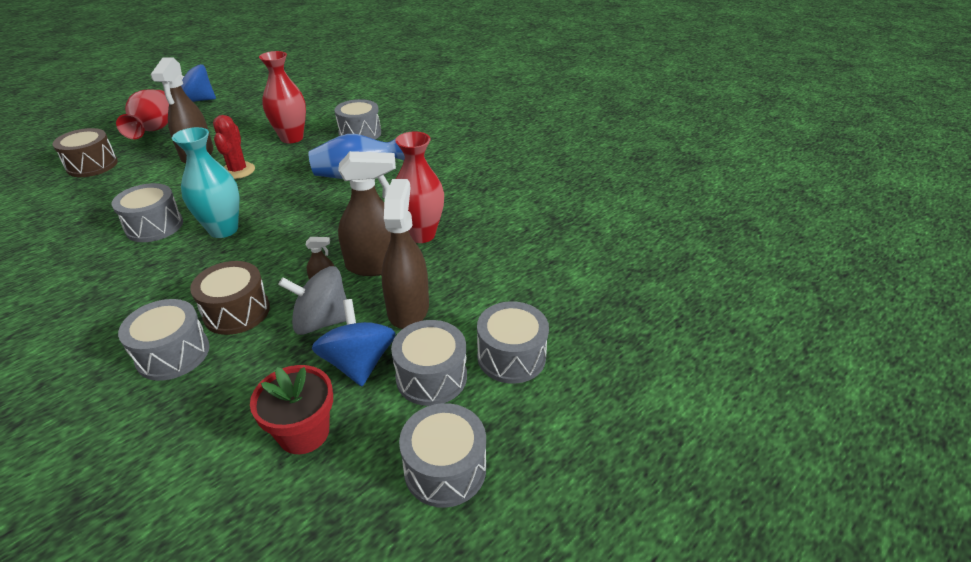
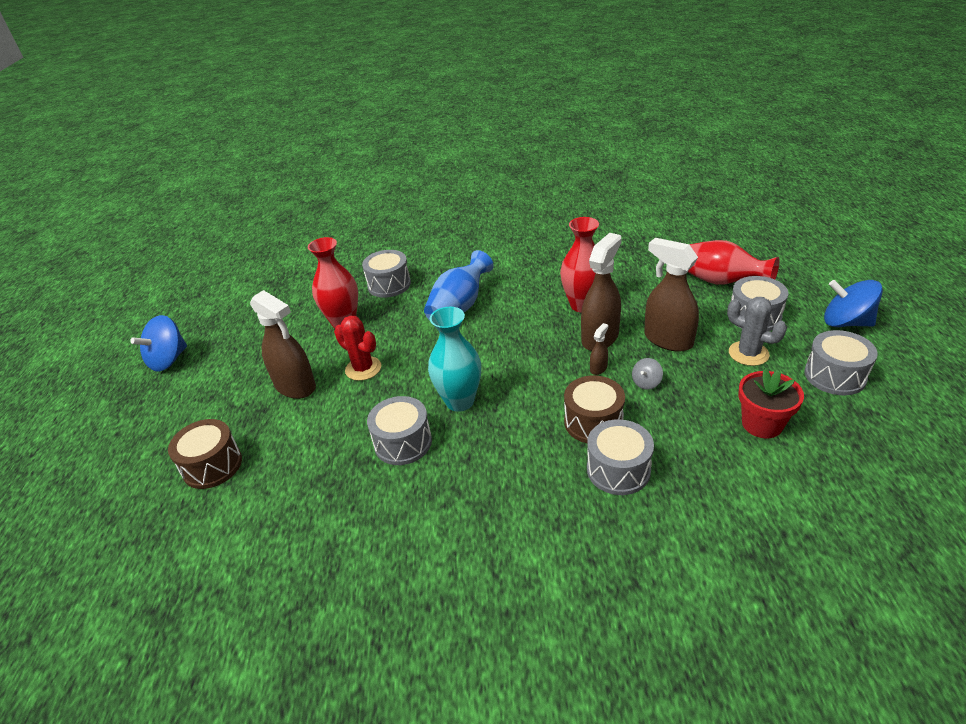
camera: 45 degrees left, 0 degrees up
(154, 130) = (192, 404): red vase -> red vase (720, 281)
(322, 321) = (646, 382): grey spinning top -> grey spinning top, size x0.49
(359, 363) = (709, 379): blue spinning top -> blue spinning top (846, 322)
(431, 377) = (748, 353): grey drum -> grey cactus

